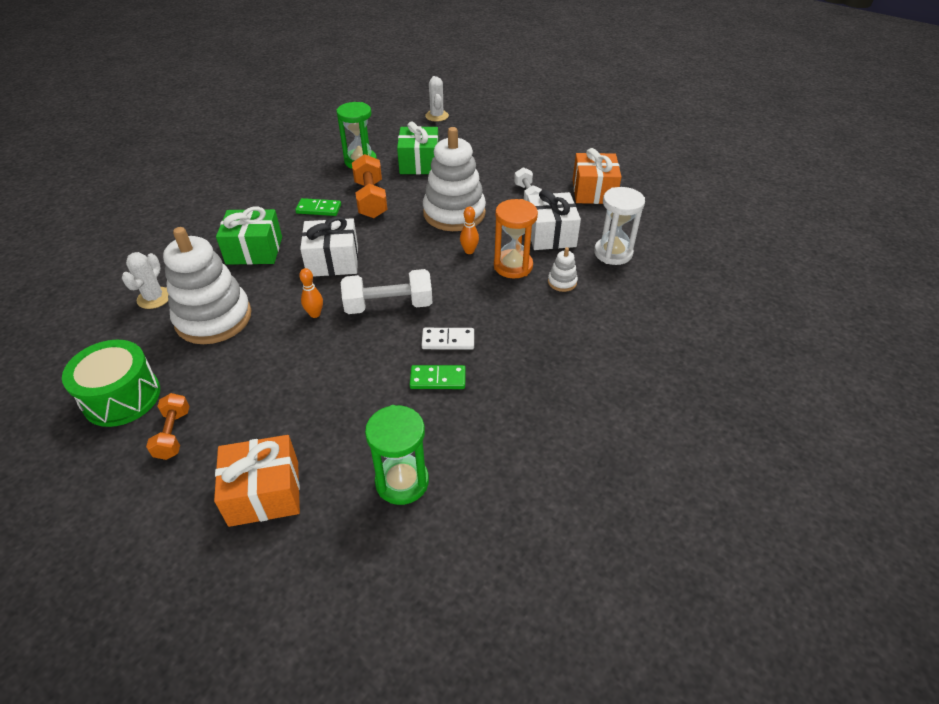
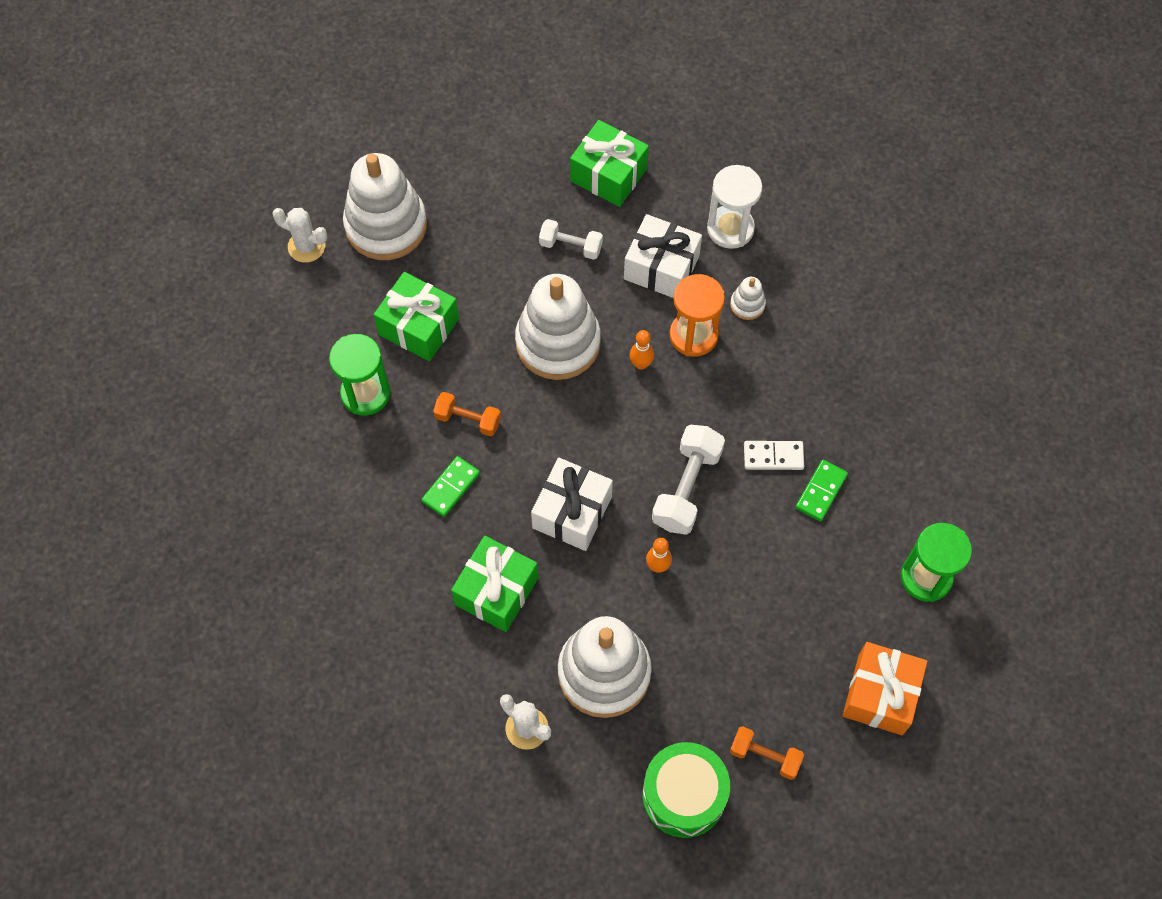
camera: 60 degrees left, 20 degrees up
(371, 199) = (468, 420): orange dumbbell -> orange dumbbell, size x0.62
(448, 341) = (773, 457): white domino -> white domino turned 60 degrees clockwise
(474, 133) = (386, 225): none -> white stacking toy
(593, 191) = (608, 175): orange gift -> green gift

